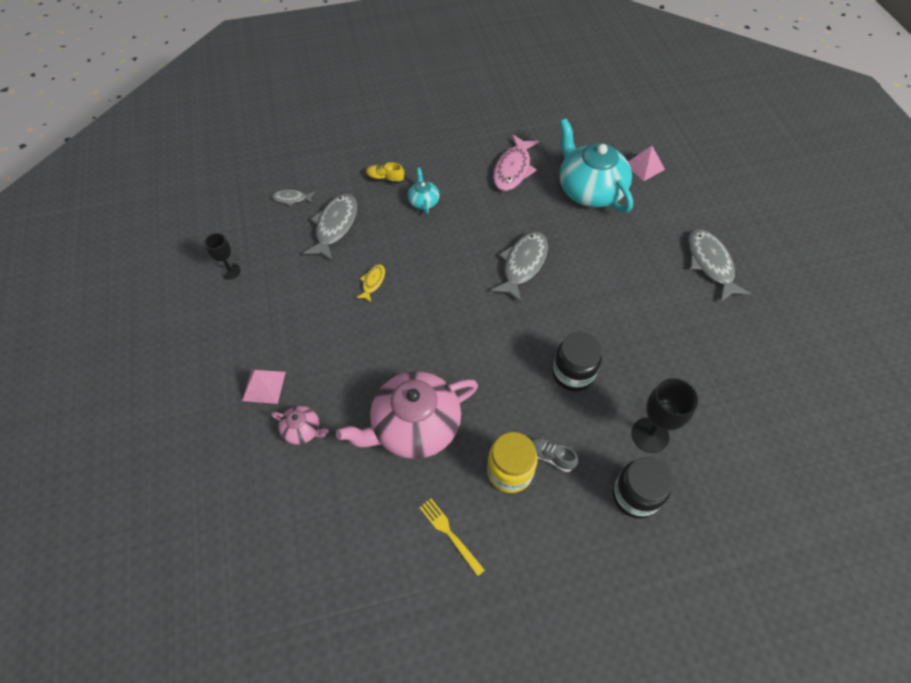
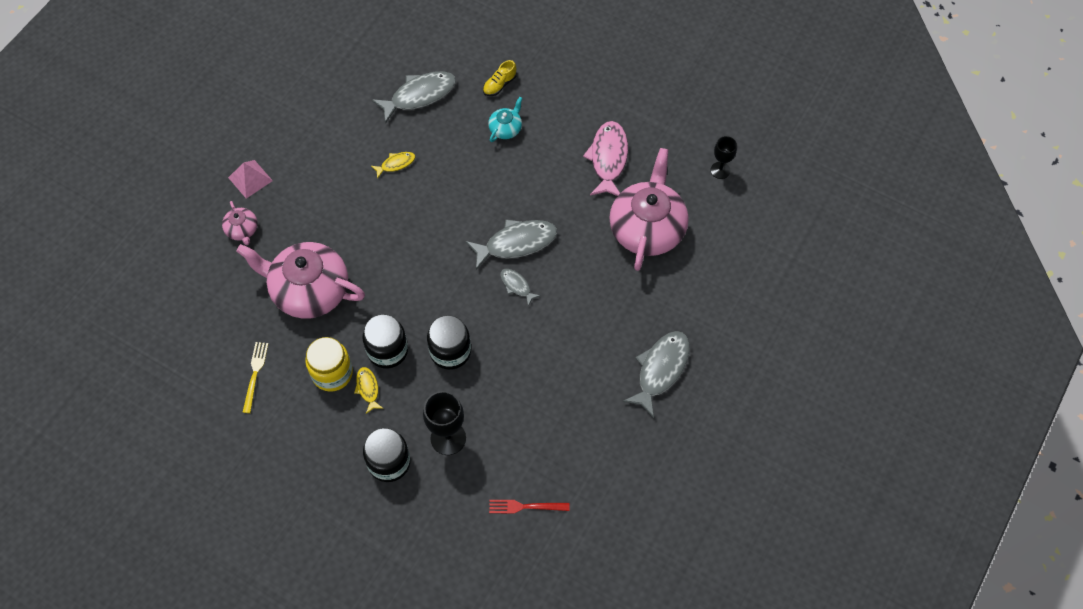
camera: 45 degrees right, 5 degrees up
(230, 271) = (313, 73): black goblet -> black goblet (720, 170)
(292, 198) = (414, 46): grey fish -> grey fish (516, 286)
(385, 179) = (499, 85): yellow shoe -> yellow shoe turned 105 degrees counterclockwise
(513, 169) = (608, 159): pink fish -> pink fish turned 120 degrees clockwise
(529, 414) = (387, 350): none -> black jar
(550, 456) = (368, 388): grey shoe -> yellow fish
(589, 190) = (647, 228): turquoise teapot -> pink teapot
(644, 166) = (721, 247): pink pyramid -> none
(758, 429) = (526, 506): none -> red fork

